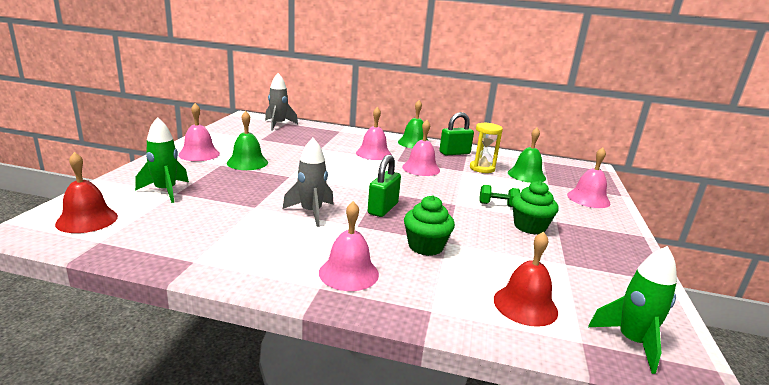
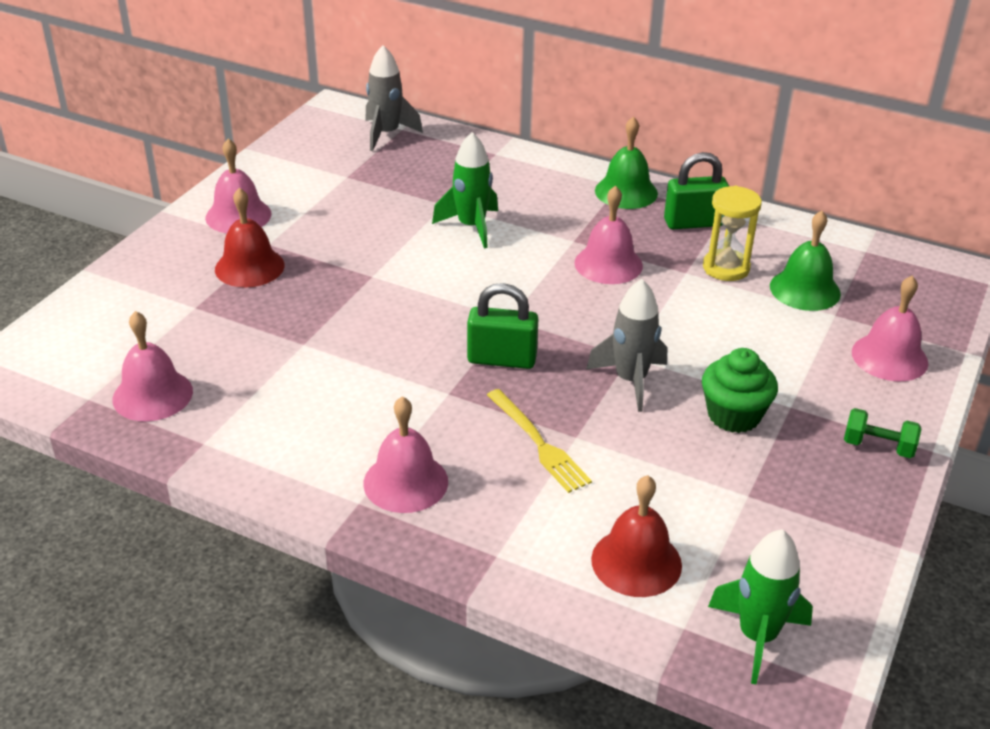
camera: 15 degrees right, 15 degrees up
(87, 220) = (73, 356): red bell -> red bell (249, 267)
(165, 191) = (179, 303): green rocket -> green rocket (471, 227)
(247, 162) = (312, 239): green bell -> none
(311, 212) = (385, 361): grey rocket -> grey rocket (630, 380)
(373, 153) = (536, 221): pink bell -> pink bell (152, 395)
(383, 208) = (502, 359): green padlock -> green padlock turned 60 degrees clockwise
(425, 246) = (538, 443): green cupcake -> yellow fork
(497, 205) = (704, 362): green dumbbell -> green dumbbell (878, 446)

